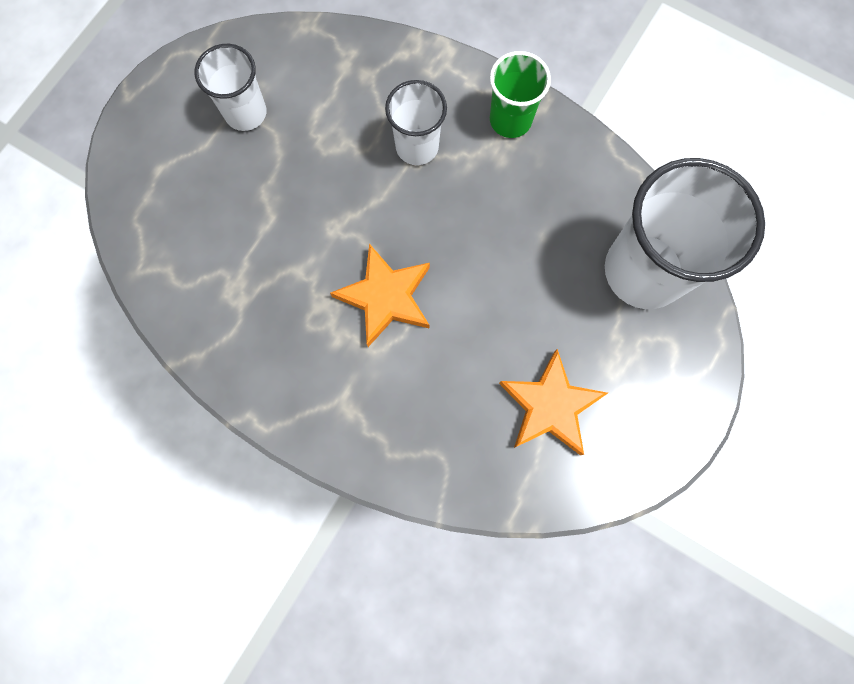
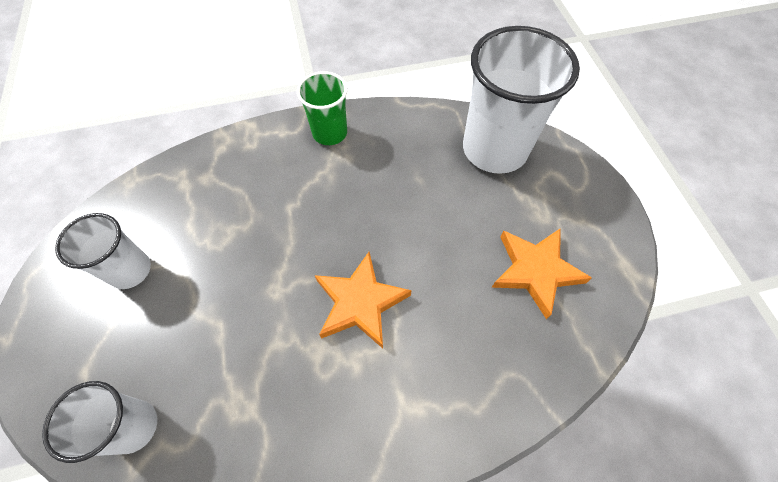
camera: 45 degrees left, 15 degrees down
(417, 146) = (285, 192): white cup -> white cup (133, 426)

